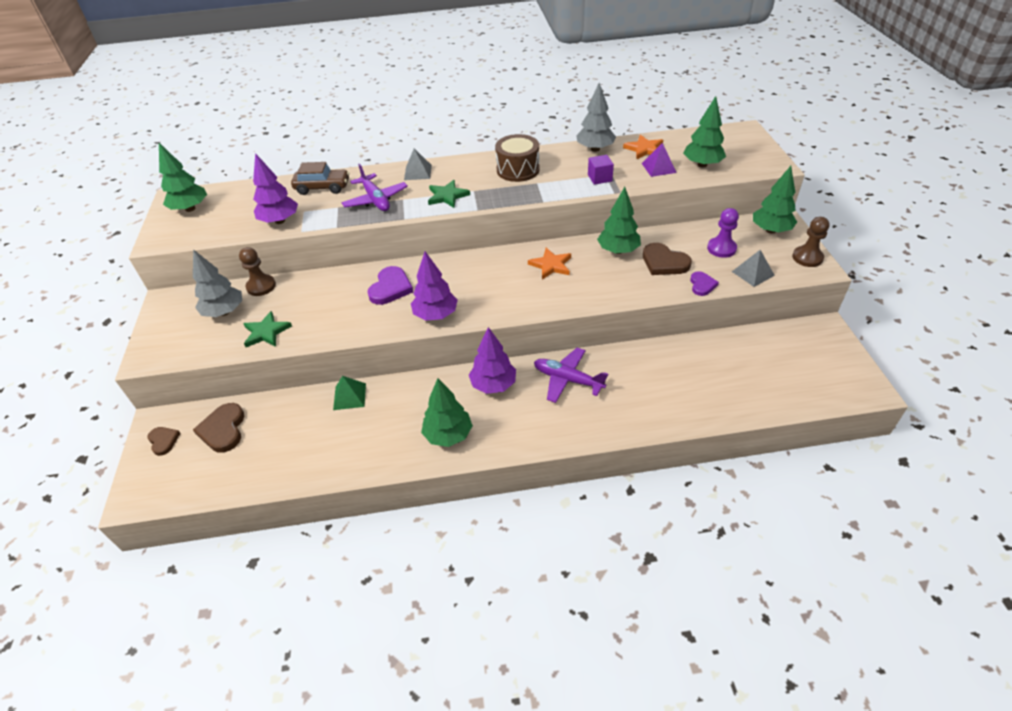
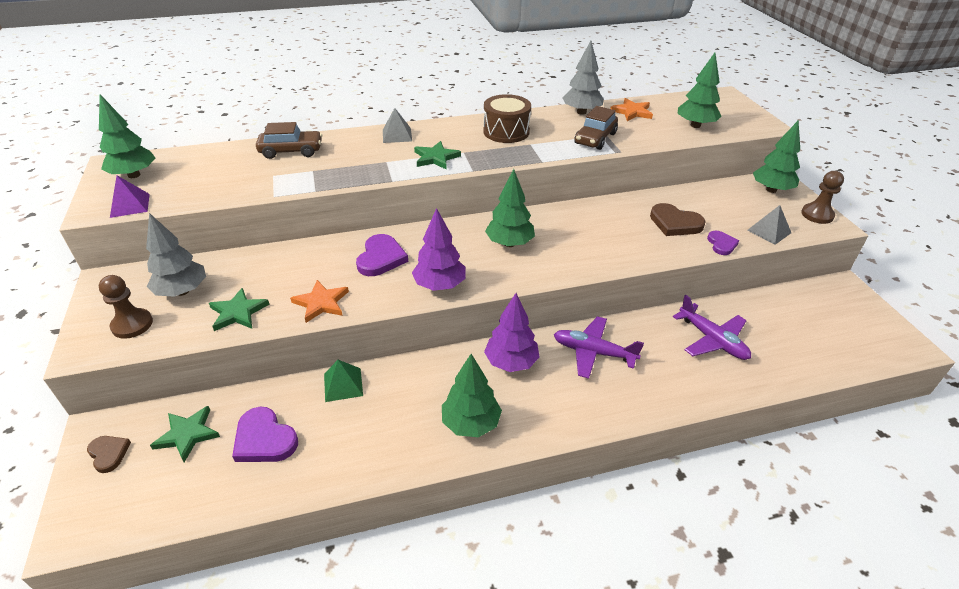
camera: 10 degrees left, 5 degrees down
(223, 430) = (187, 434): brown heart -> green star
(261, 286) = (225, 261): brown pawn -> brown pawn (132, 325)
(280, 221) = (246, 186): purple tree -> none
(281, 437) = (264, 439): none -> purple heart
(376, 200) = (355, 163): purple plane -> purple plane (712, 340)
(551, 265) = (556, 229): orange star -> orange star (321, 303)
(599, 178) = (595, 138): purple cube -> brown car
(618, 251) = (623, 213): green tree -> green tree (509, 243)
(658, 168) = (652, 128): purple pyramid -> purple pyramid (130, 205)
(721, 248) = (728, 208): purple pawn -> none

